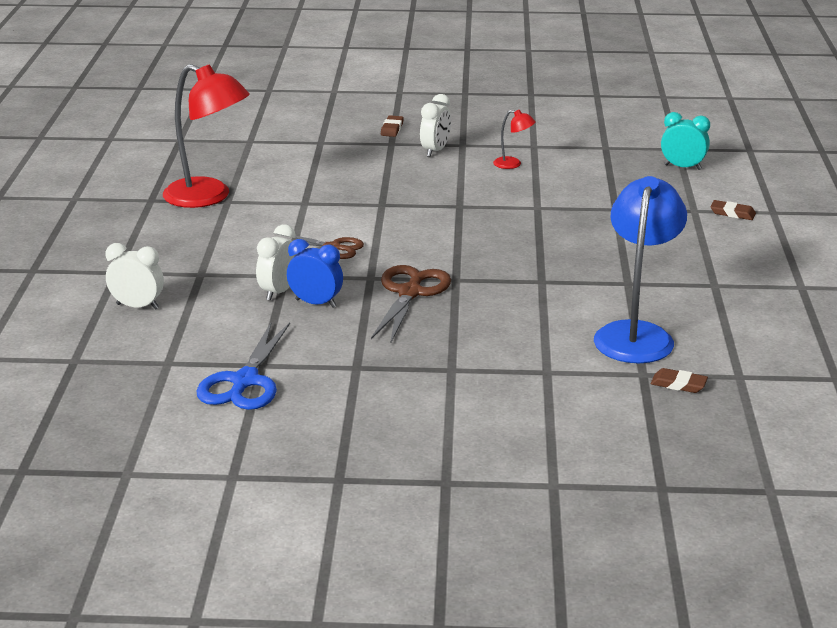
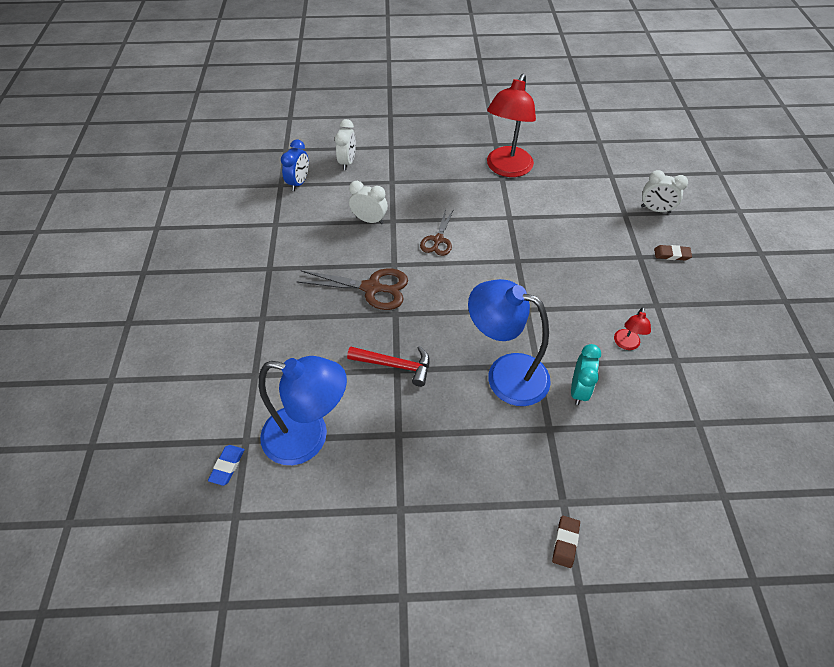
camera: 85 degrees right, 25 degrees up
(245, 381) = (256, 219): blue scissors -> none
(316, 303) = (354, 240): blue clock -> blue clock (299, 183)
(435, 151) = (635, 287): white clock -> white clock (655, 209)
(535, 282) = (395, 365): none -> red hammer
(549, 224) = (505, 374): none -> blue lamp
(678, 384) = (227, 466): brown eraser -> blue eraser
(682, 167) = (672, 498): turquoise clock -> turquoise clock (578, 390)

